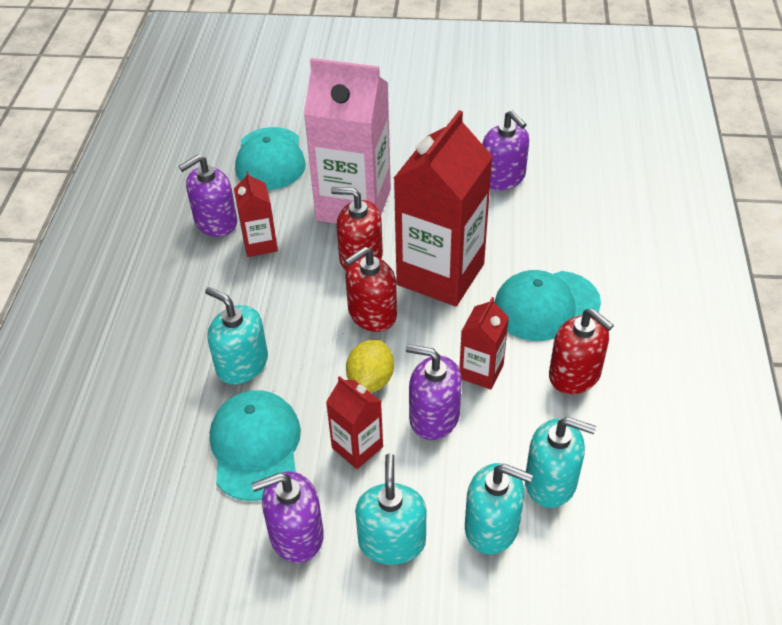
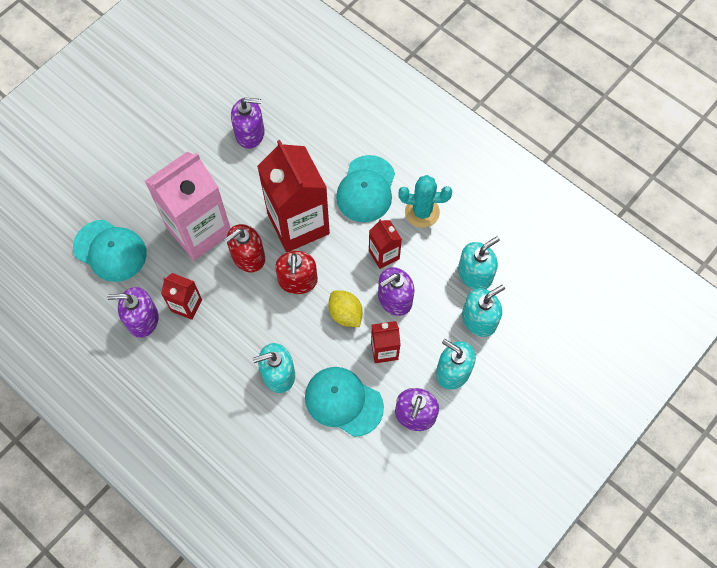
camera: 55 degrees left, 20 degrees up
(215, 222) = (142, 319): purple soap dispenser -> purple soap dispenser turned 90 degrees clockwise
(575, 374) = (422, 212): red soap dispenser -> turquoise cactus

